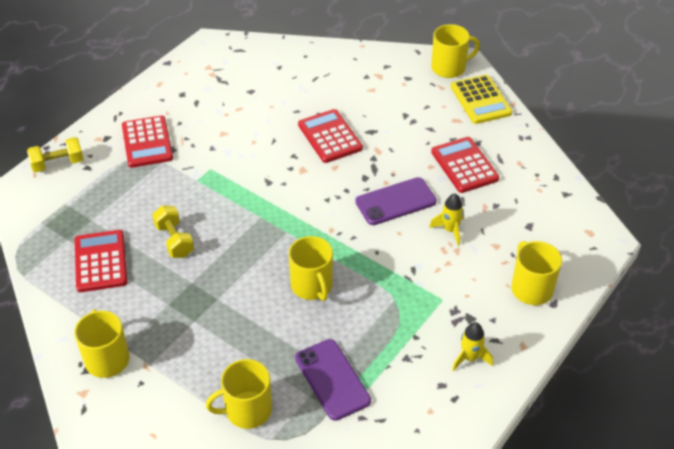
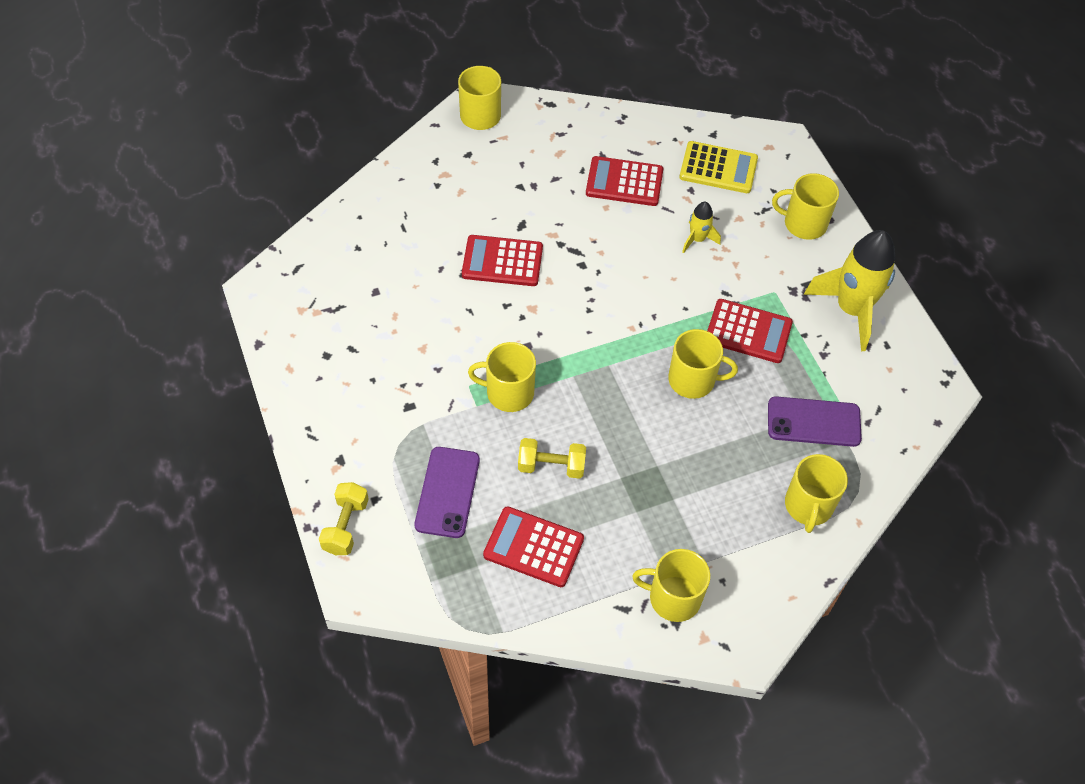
camera: 60 degrees left, 10 degrees up
(147, 142) = (380, 424): red calculator -> red calculator (748, 332)
(220, 190) = (508, 392): none -> yellow mug
(395, 201) = (632, 259): purple phone -> purple phone (447, 492)
(470, 358) = (851, 310): yellow rocket -> yellow rocket, size x2.08
(480, 100) = (546, 119): yellow calculator -> yellow calculator (718, 168)

